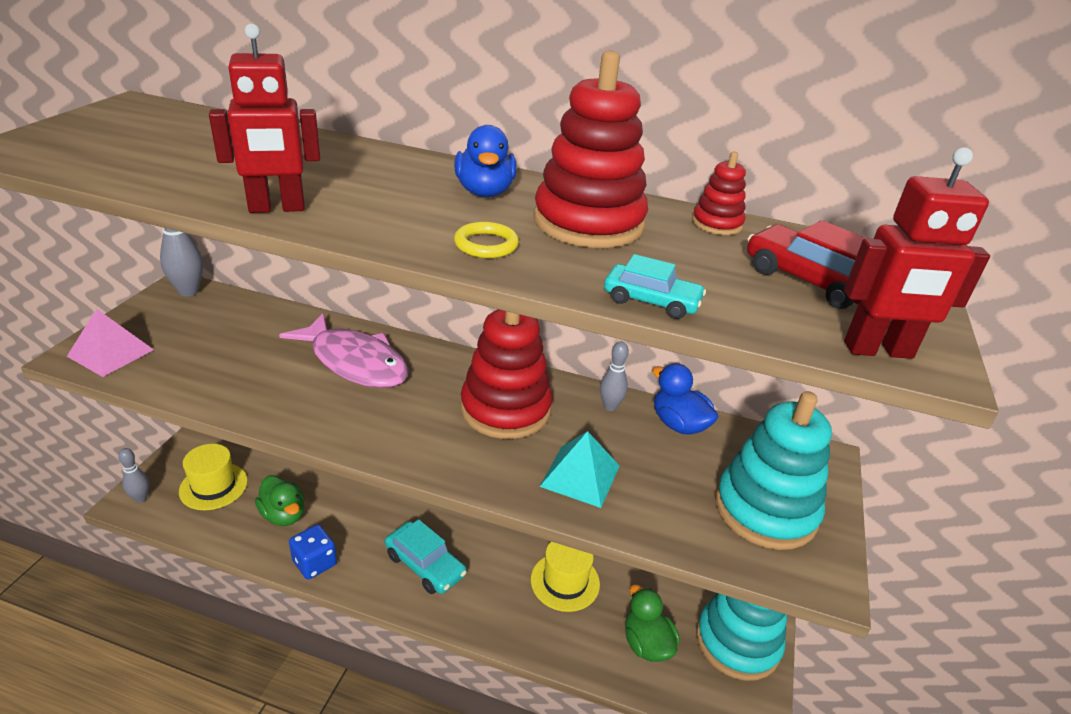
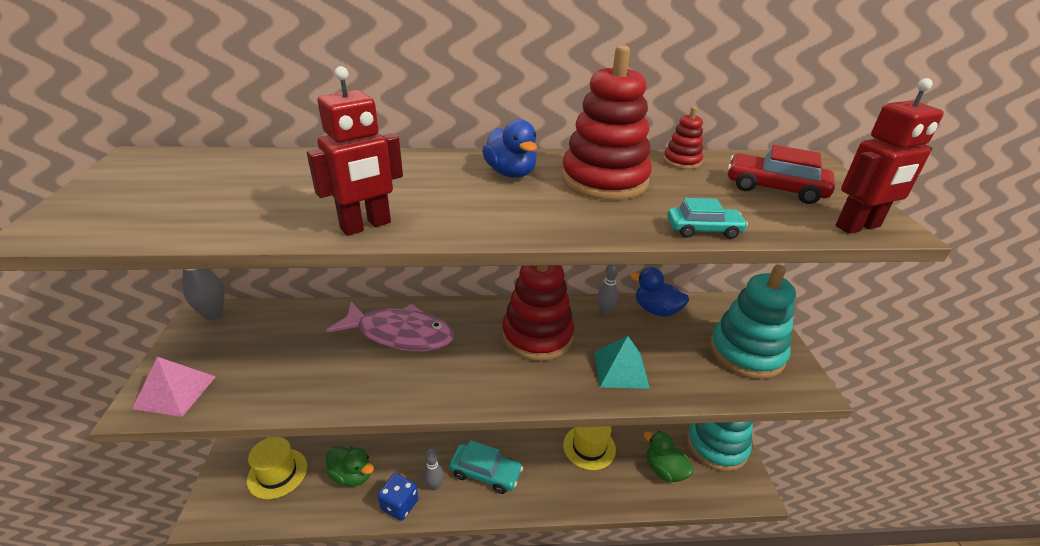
camera: 20 degrees left, 0 degrees up
(140, 498) = (215, 508): grey bowling pin -> grey bowling pin (434, 486)
(486, 245) = (555, 215): yellow ring -> none

